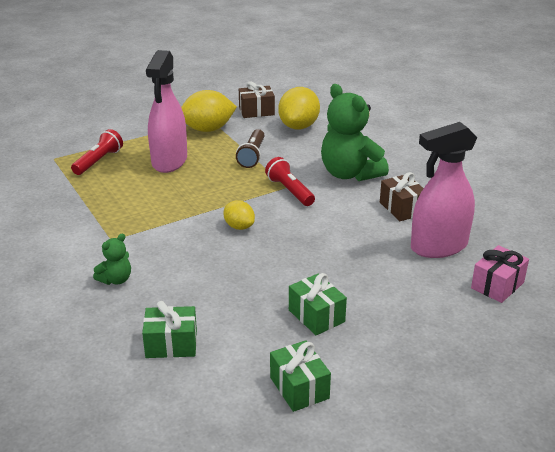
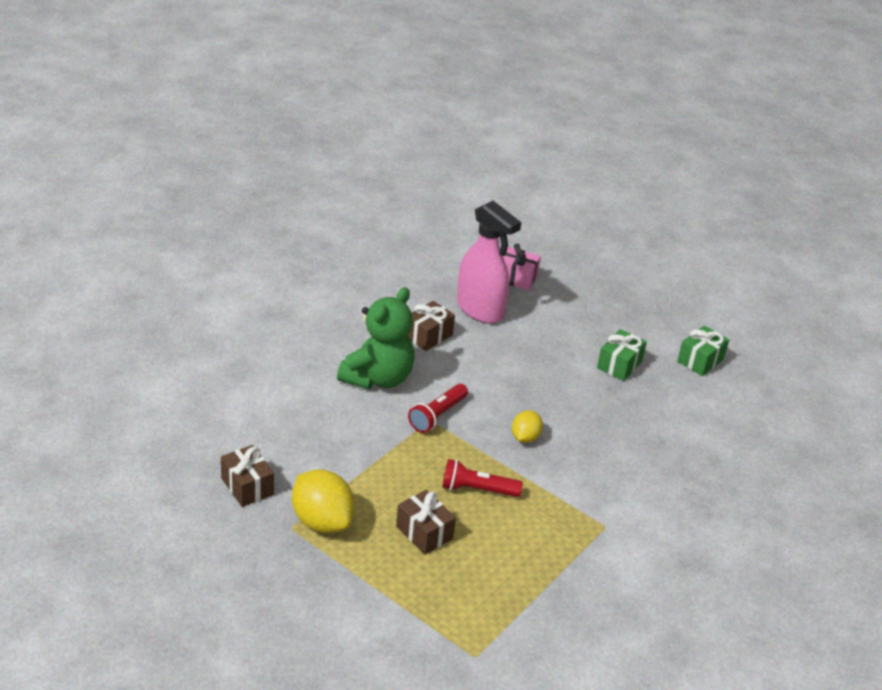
camera: 115 degrees left, 5 degrees up
(98, 161) = (458, 603): red flashlight -> red flashlight (477, 489)
(116, 279) = (661, 499): green teddy bear -> none
(169, 161) = (424, 532): pink spray bottle -> brown gift
(171, 344) = (710, 436): green gift -> none
(252, 156) = (374, 462): brown flashlight -> none
(299, 126) = (278, 437): yellow lemon -> none

